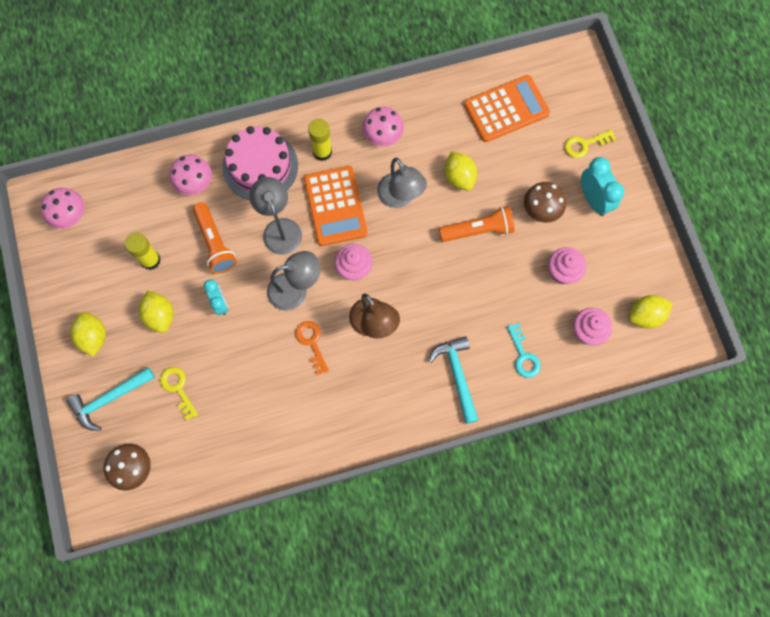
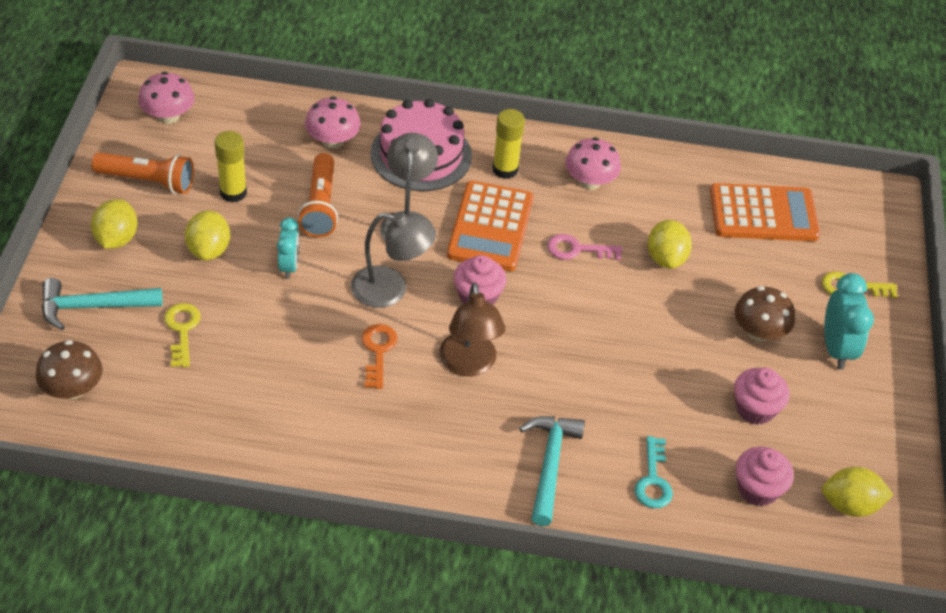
camera: 20 degrees right, 25 degrees down
(400, 198) = (577, 249): grey lamp -> pink key
(478, 230) = (662, 321): orange flashlight -> orange flashlight (147, 181)

